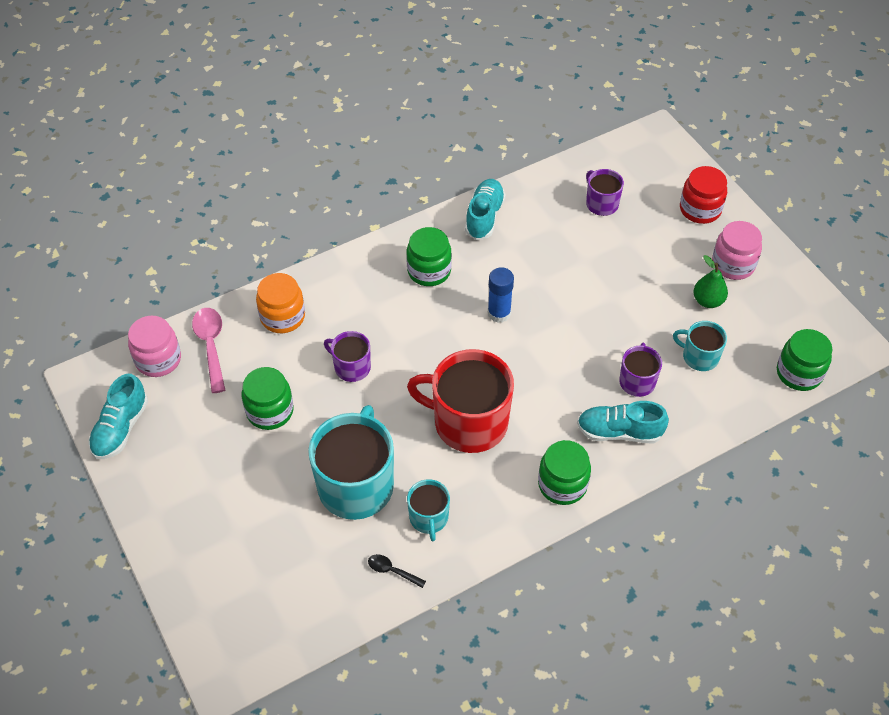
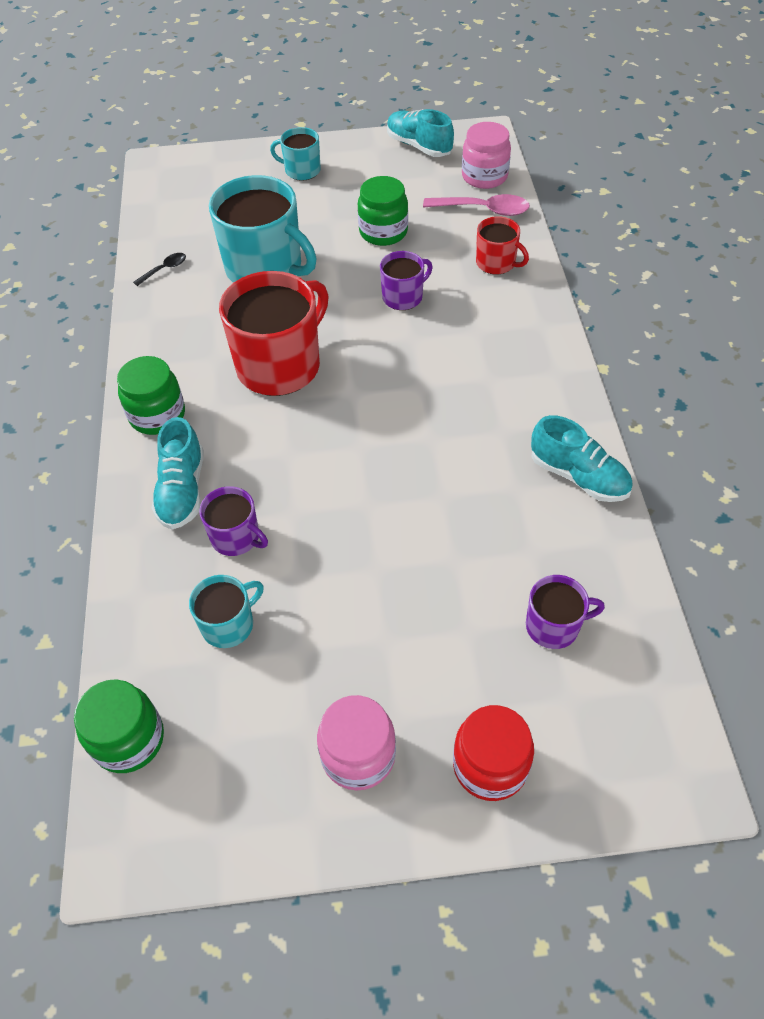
camera: 115 degrees right, 0 degrees up
(282, 317) = (496, 263): orange jar -> red mug
(429, 271) = (508, 394): green jar -> none
(429, 518) = (196, 306): turquoise mug -> turquoise mug (301, 170)
(499, 313) = (411, 438): blue glue stick -> none
(619, 432) = (182, 490): turquoise shoe -> turquoise shoe turned 150 degrees clockwise
(707, 301) = (310, 682): green pear -> none

